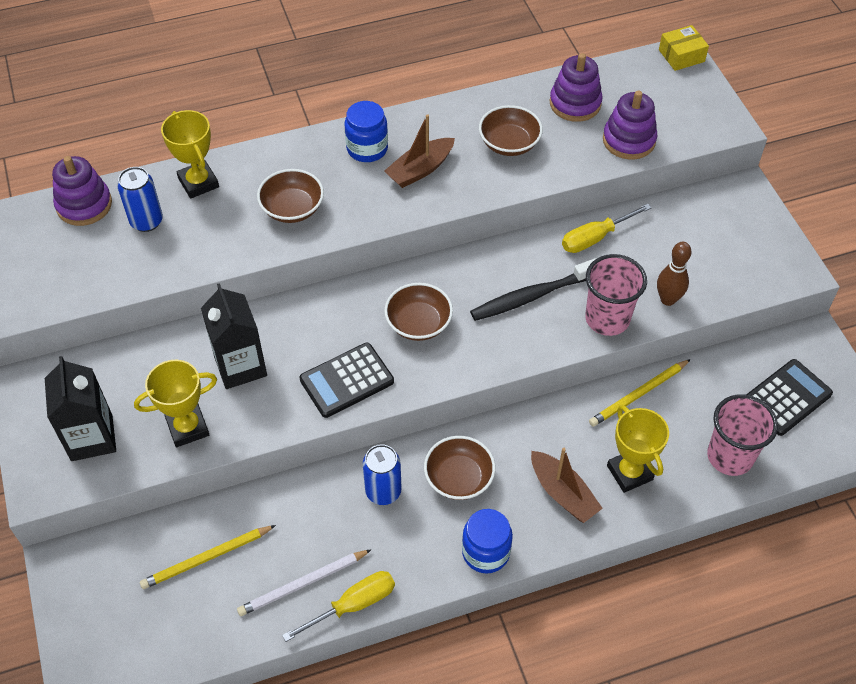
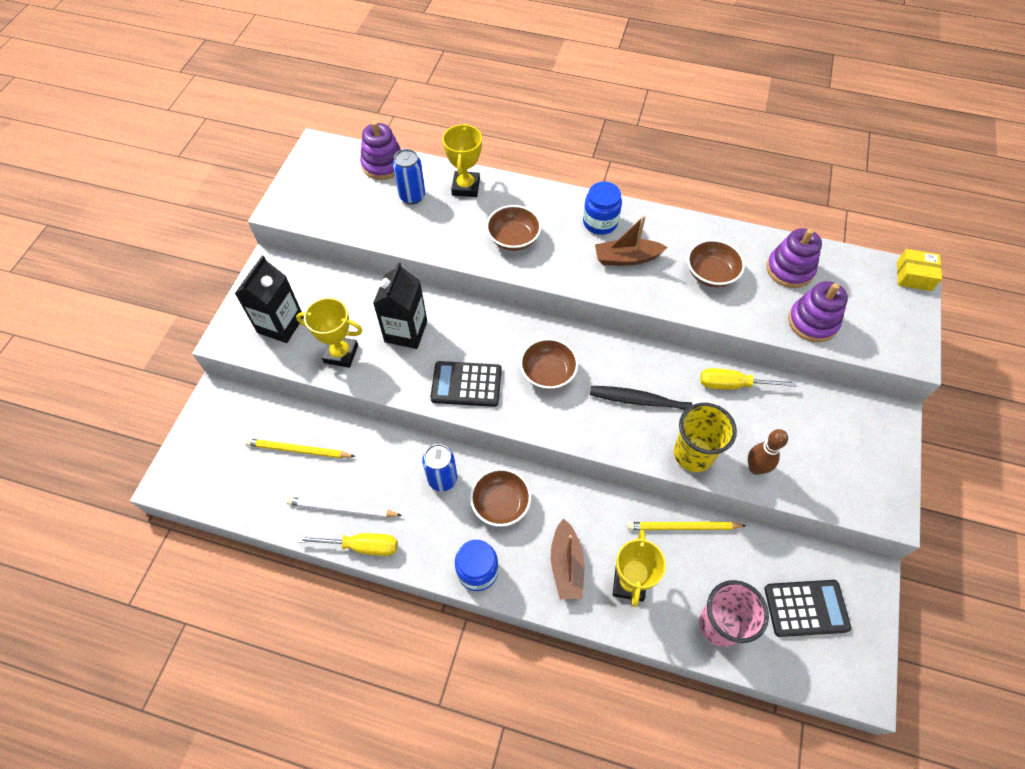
camera: 35 degrees right, 5 degrees up
(607, 319) = (693, 454): pink cup -> yellow cup

